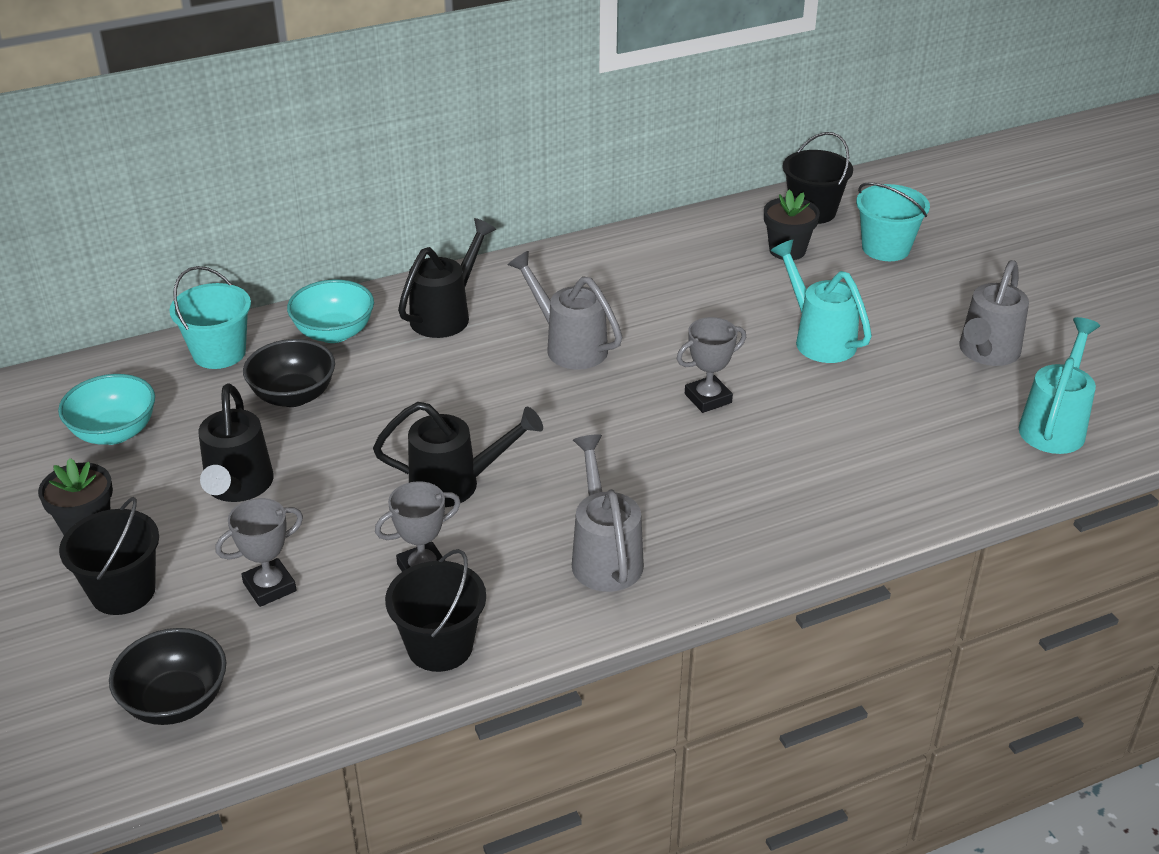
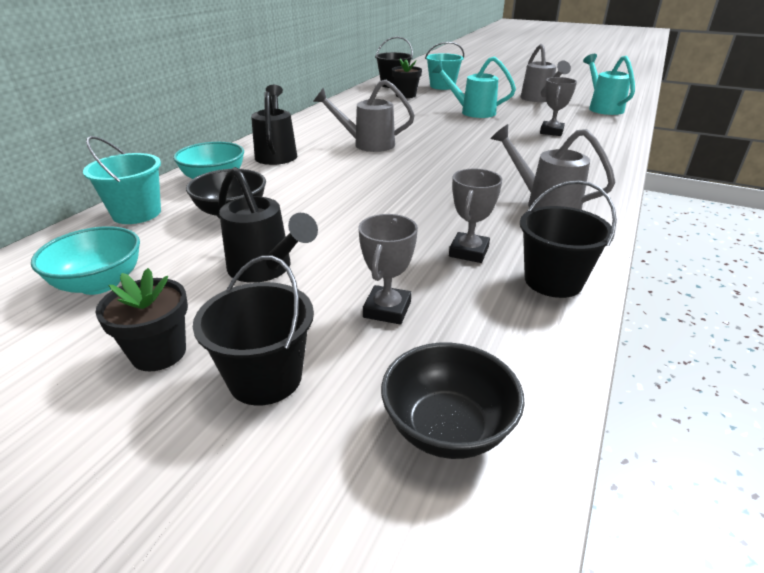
camera: 40 degrees left, 5 degrees down
(455, 484) = (411, 209): black watering can -> none
(708, 398) = (468, 140): grey trophy -> grey trophy (551, 132)

